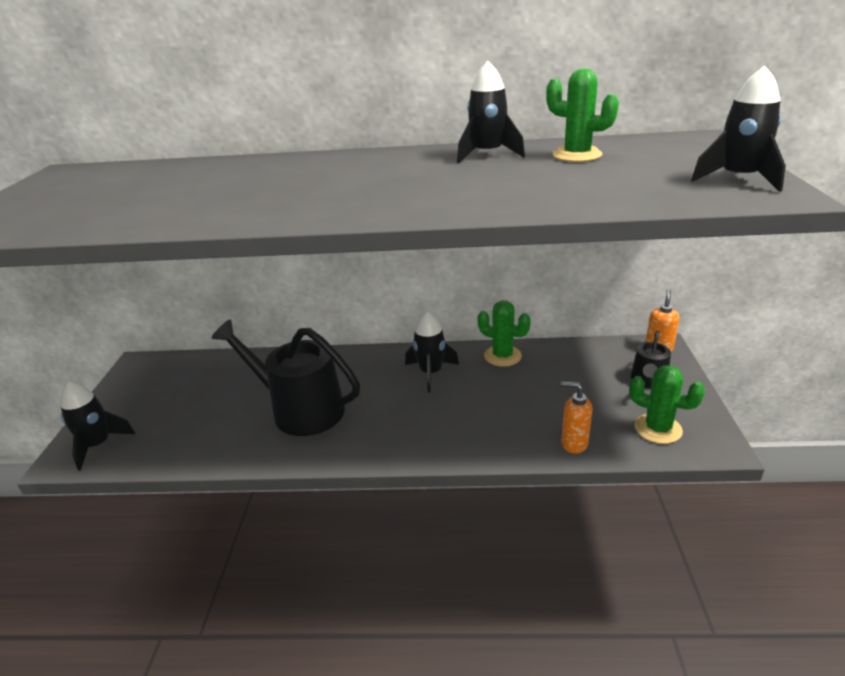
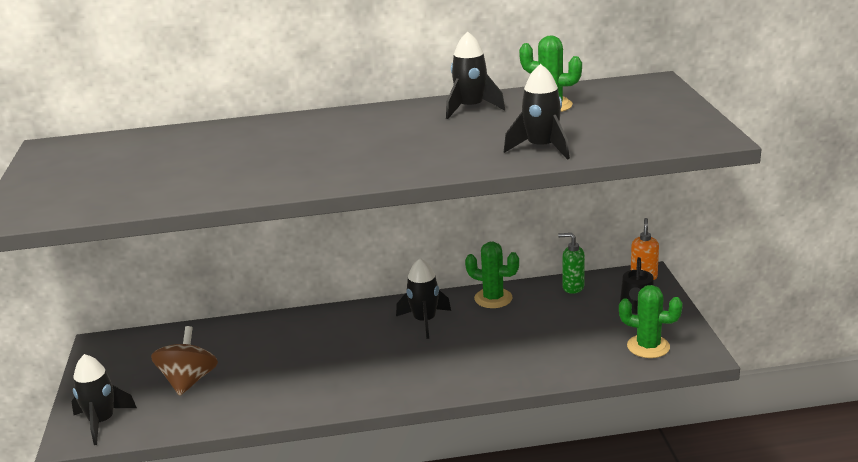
camera: 10 degrees left, 5 degrees down
(193, 411) = (189, 381): none -> brown spinning top
(300, 410) = (302, 368): black watering can -> none
(574, 443) = (575, 367): orange soap dispenser -> none
(584, 352) = (572, 287): none -> green soap dispenser
(738, 179) = (683, 124): black rocket -> black rocket (541, 148)

